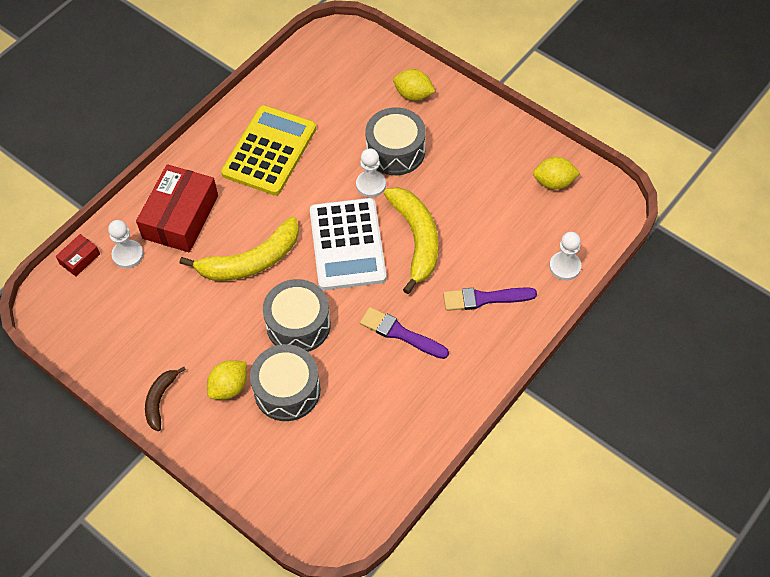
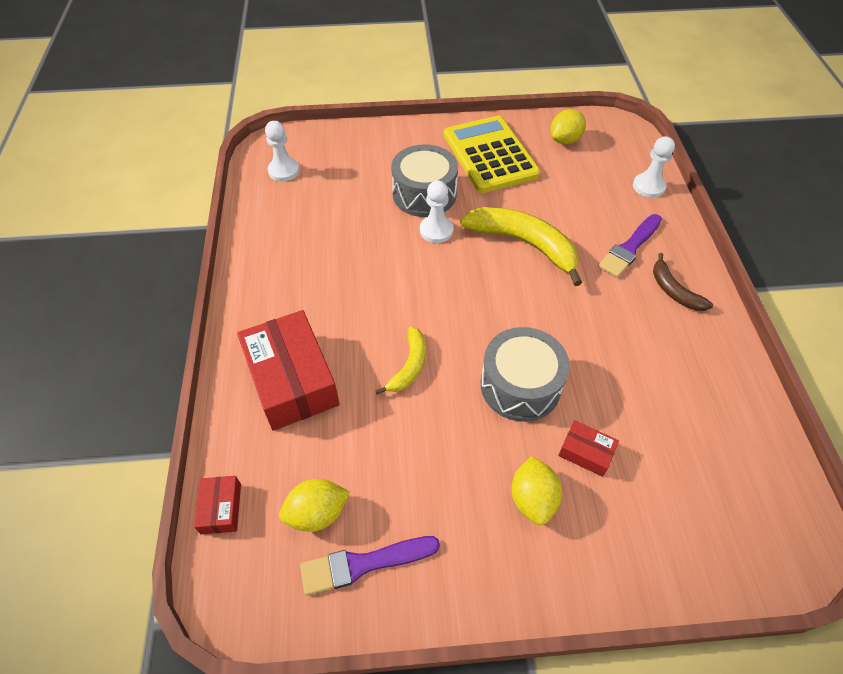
camera: 45 degrees left, 5 degrees down
(128, 255) = (274, 459): white pawn -> white pawn (284, 171)
(160, 400) = (483, 579): brown banana -> brown banana (673, 291)
(250, 261) = (409, 366): yellow banana -> yellow banana, size x0.55
(269, 151) = (314, 264): yellow calculator -> yellow calculator (490, 155)
(287, 390) = (586, 452): grey drum -> red box
(347, 244) = (476, 288): white calculator -> none
(400, 333) = (608, 322): purple brush -> purple brush (363, 564)
(413, 95) = (387, 148): yellow lemon -> yellow lemon (317, 513)

